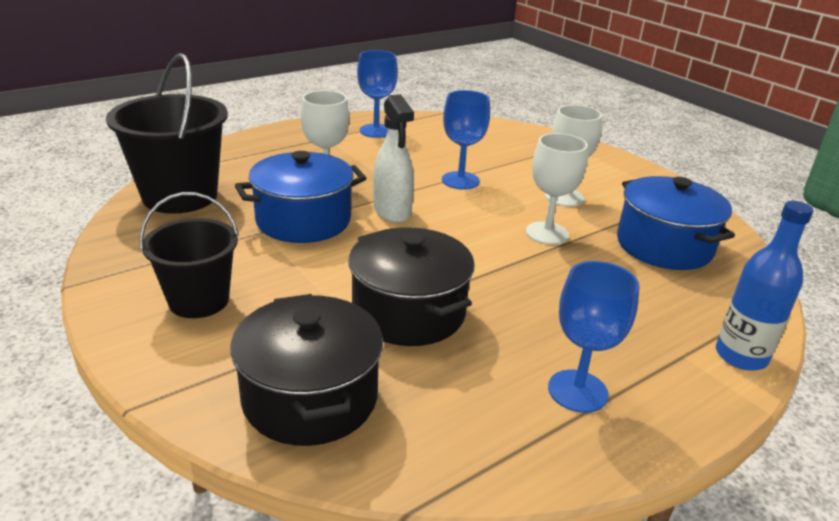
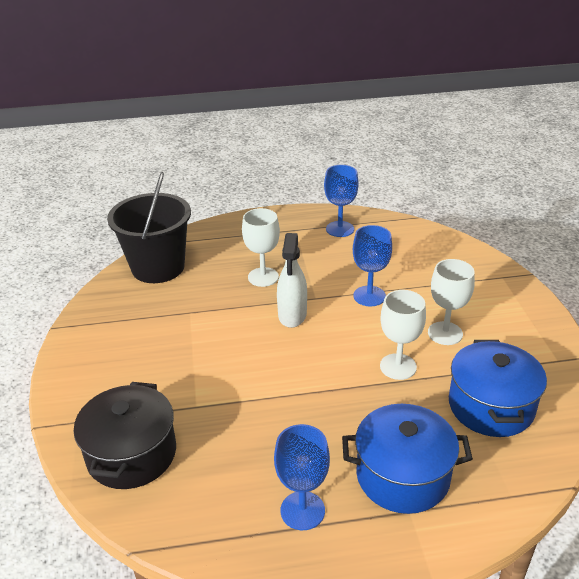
camera: 30 degrees right, 5 degrees up
(199, 300) = (116, 360): black bucket -> none
(303, 220) = (223, 309): blue pot -> blue pot (402, 476)
(408, 312) = (237, 409): black pot -> none
(741, 356) = (458, 528): blue bottle -> none

